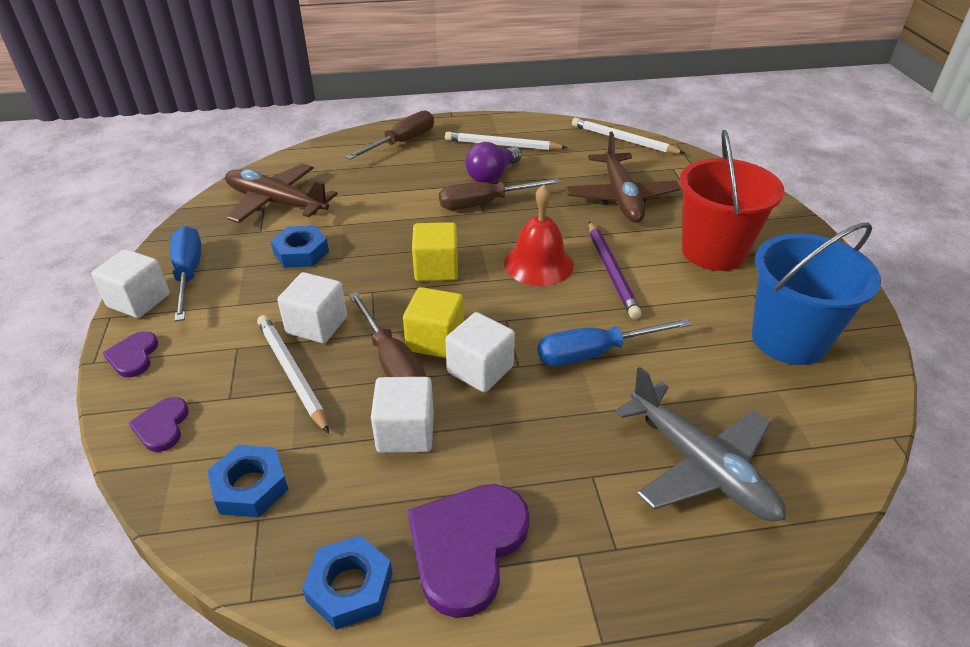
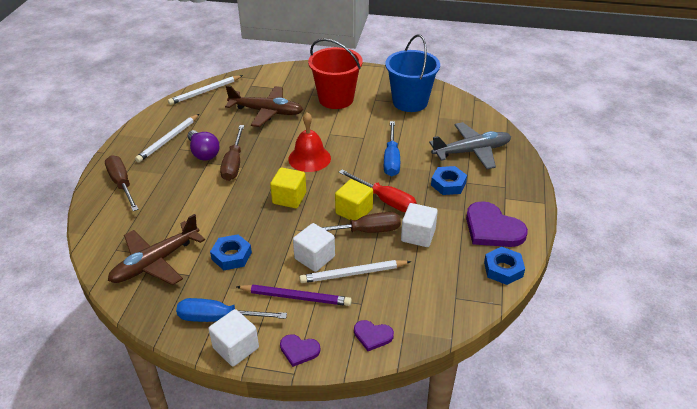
camera: 70 degrees left, 0 degrees up
(250, 486) = (433, 299): blue nut -> blue nut (448, 184)
(480, 369) = (385, 200): white cube -> red screwdriver
(611, 271) = (332, 135): purple pencil -> purple pencil (296, 297)

